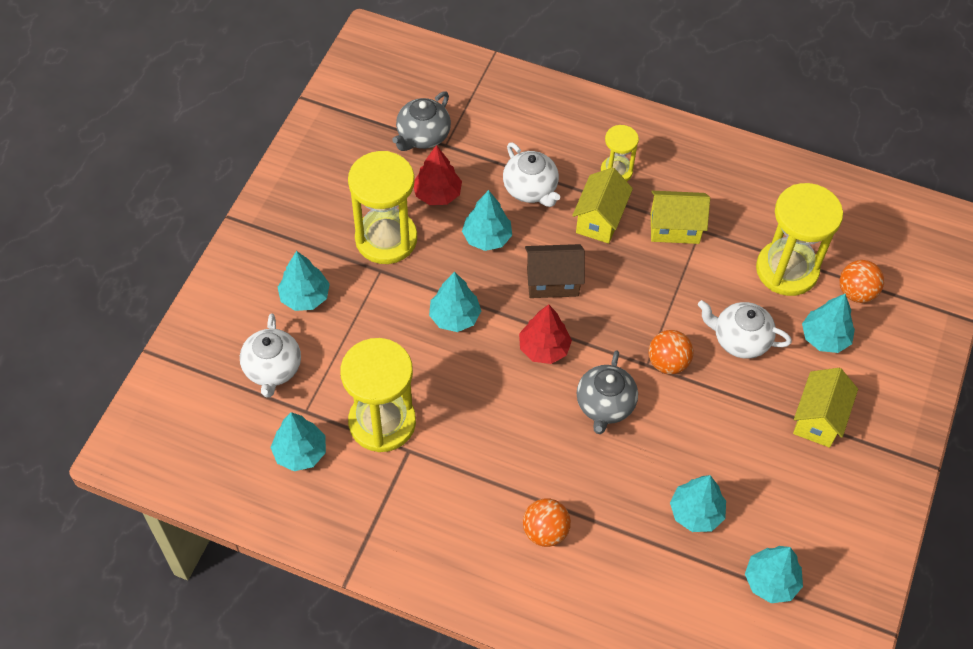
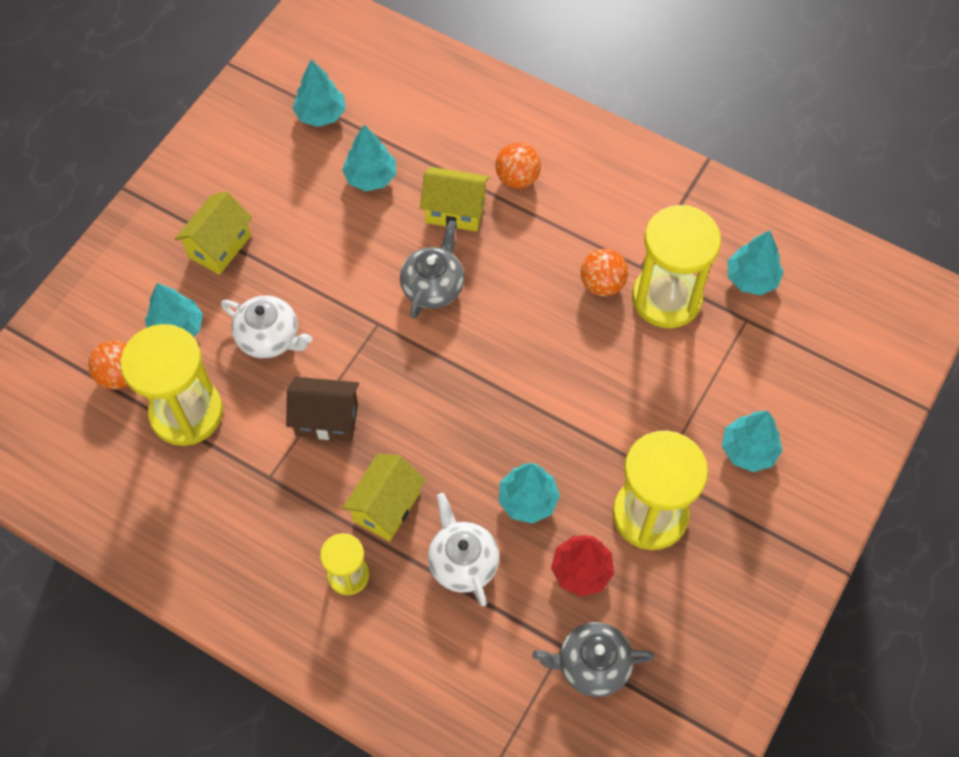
camera: 170 degrees left, 5 degrees up
(272, 369) = (783, 369): white teapot -> none
(423, 136) = (592, 665): grey teapot -> grey teapot turned 135 degrees counterclockwise
(455, 317) = (578, 404): turquoise tree -> none
(544, 348) = (485, 355): red tree -> none
(552, 282) = (460, 432): brown house -> brown house (327, 419)
(668, 363) = (355, 323): orange ball -> orange ball (602, 284)
(674, 228) = (299, 484): yellow house -> yellow house (455, 211)

